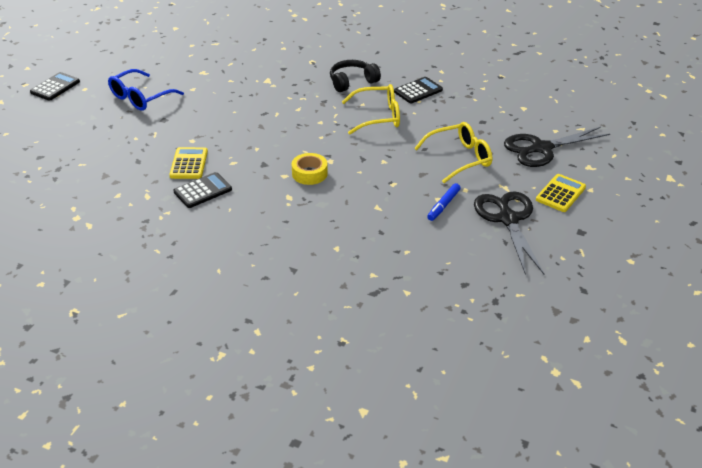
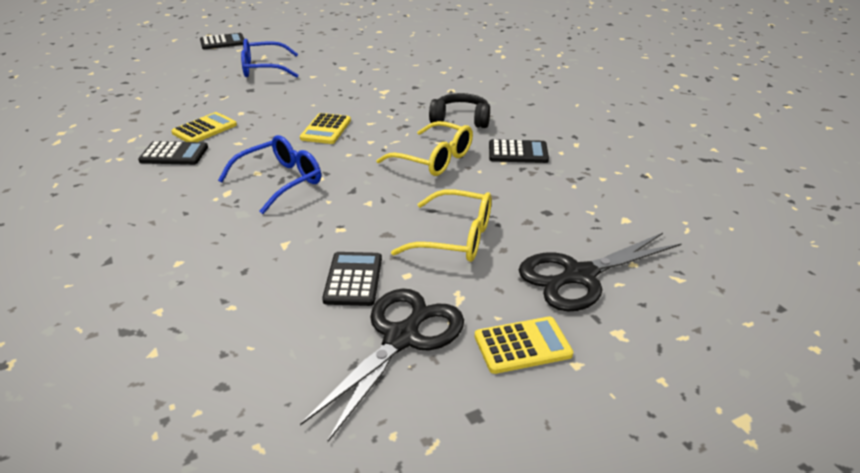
camera: 40 degrees right, 5 degrees down
(277, 126) = (326, 129): none -> yellow calculator
(309, 173) = (280, 181): yellow tape -> blue glasses
(443, 205) = (353, 279): blue marker -> black calculator
(541, 149) = (579, 276): black scissors -> black scissors turned 45 degrees counterclockwise

